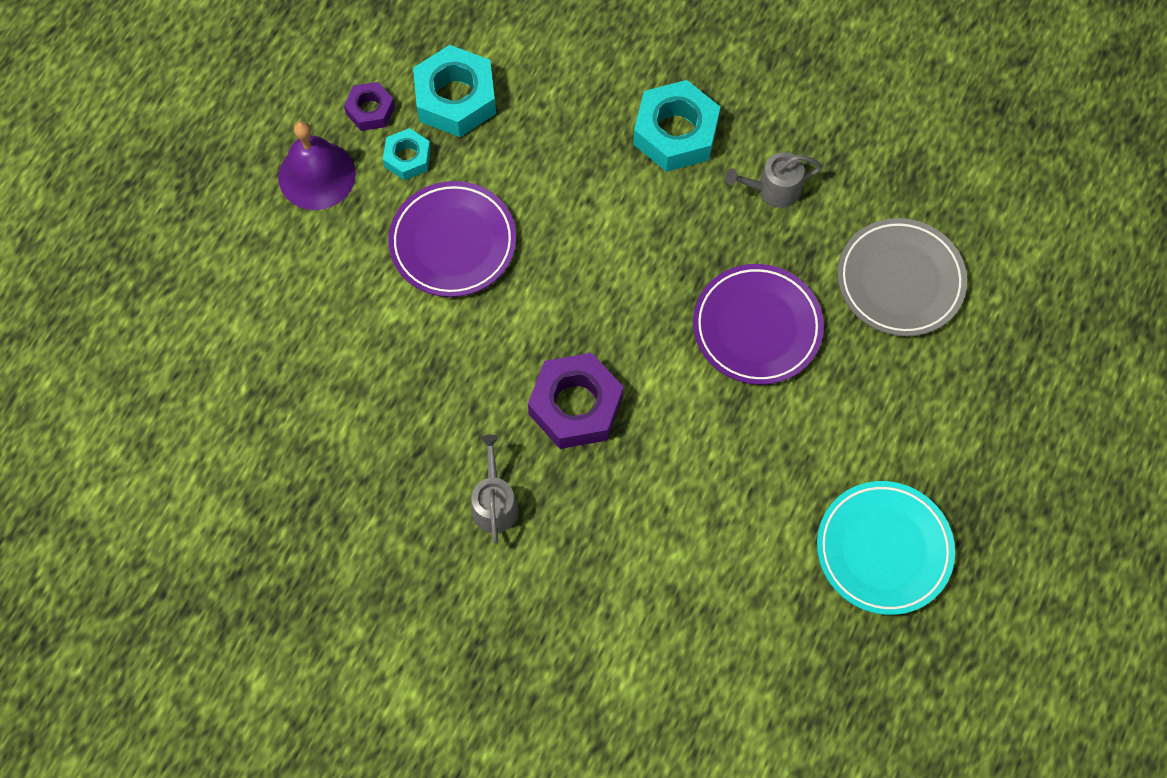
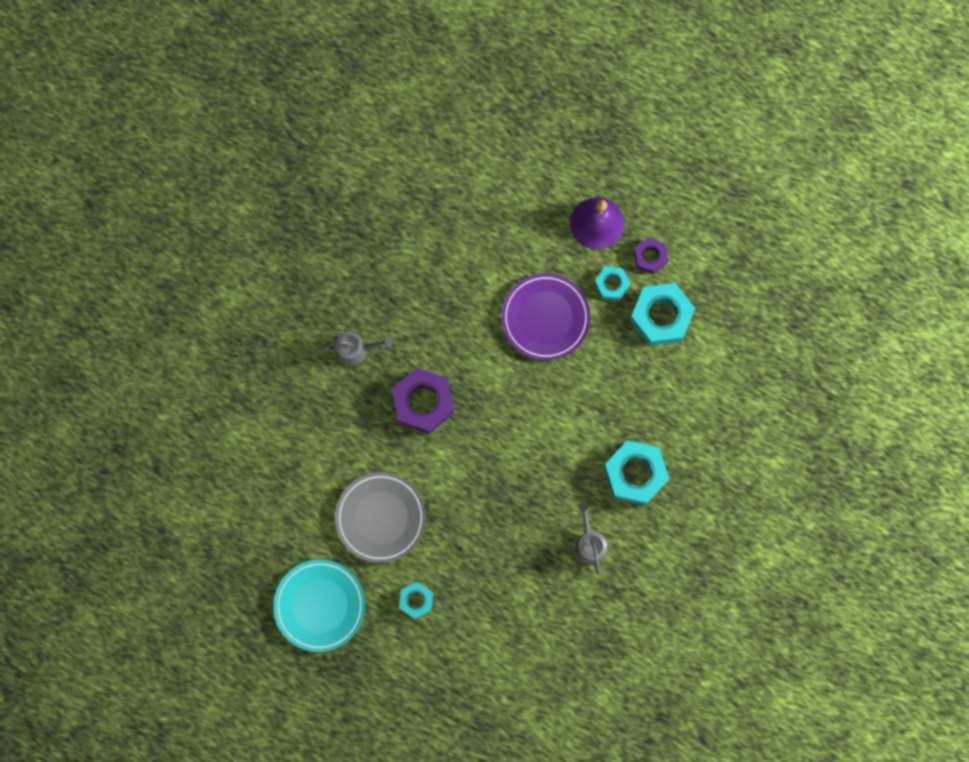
camera: 90 degrees right, 10 degrees up
(757, 327) = (481, 527): purple plate -> none
(867, 414) = (416, 600): none -> turquoise nut
(900, 280) = (517, 631): grey plate -> grey plate (380, 518)

